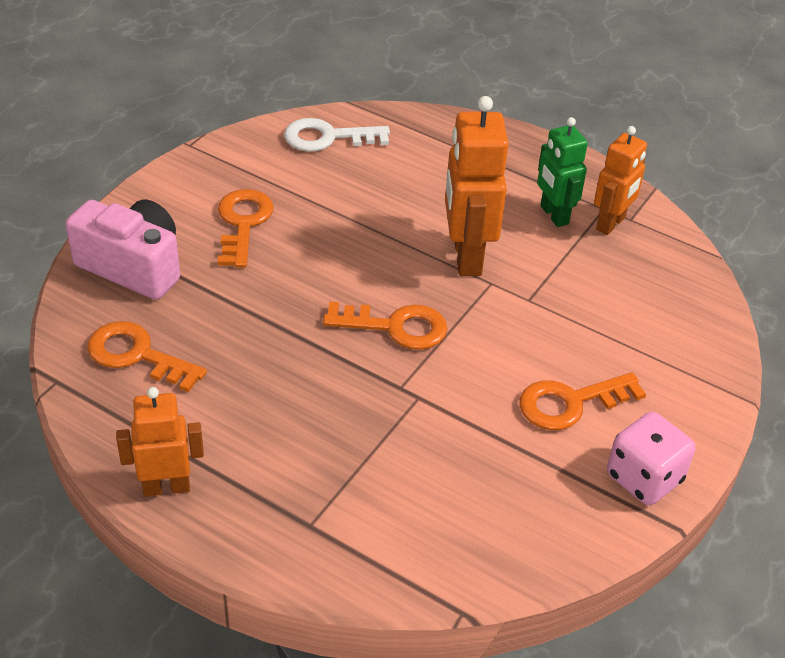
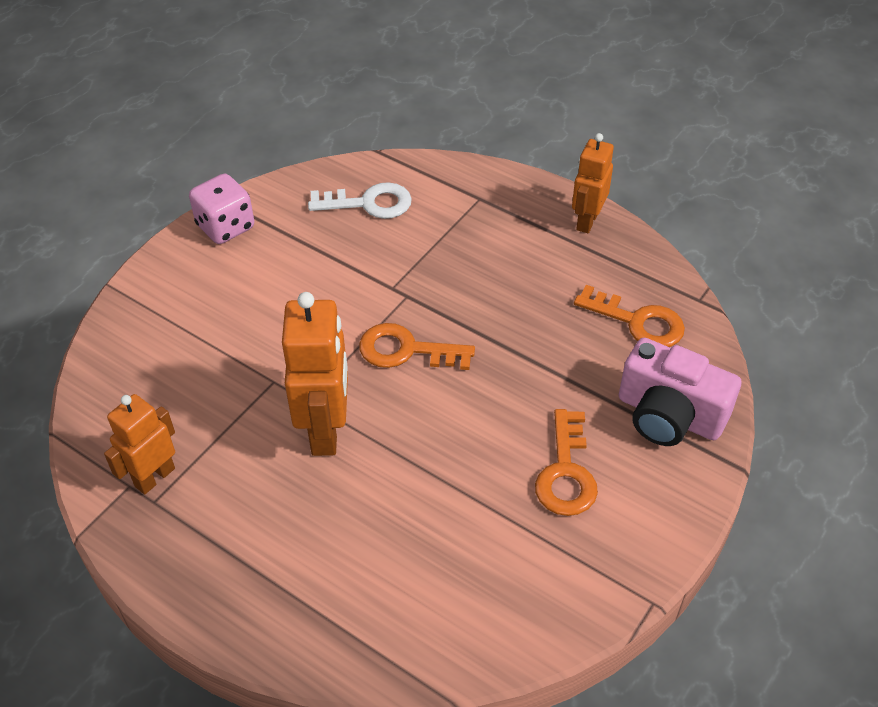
camera: 175 degrees left, 5 degrees up
(166, 487) = (586, 221): orange robot -> orange robot turned 120 degrees clockwise
(328, 137) = (476, 619): white key -> white key (369, 203)
(553, 215) = (216, 489): green robot -> none
(570, 403) = (264, 282): orange key -> none

